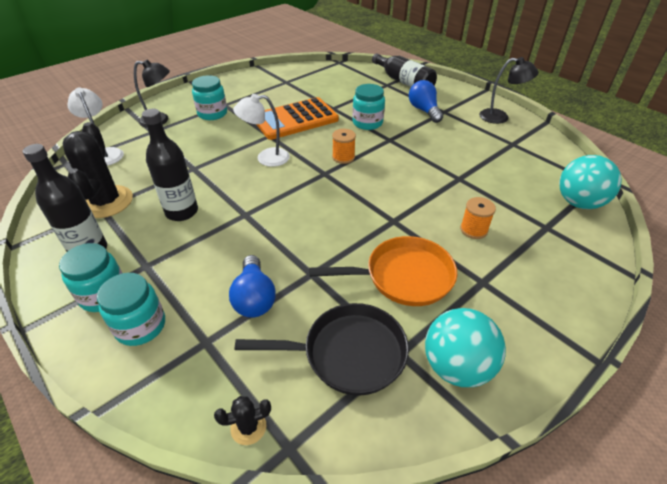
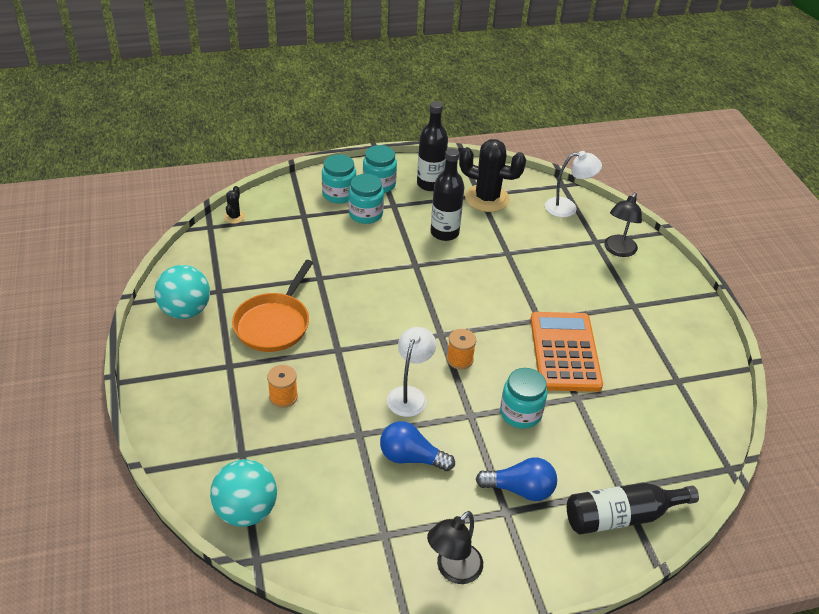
camera: 115 degrees right, 0 degrees up
(212, 114) = (614, 290): turquoise jar -> turquoise jar (365, 214)
(254, 298) = (321, 244): blue light bulb -> blue light bulb (411, 457)
(266, 158) = (495, 303): white lamp -> white lamp (409, 394)
(347, 353) = (240, 268): black pan -> none

